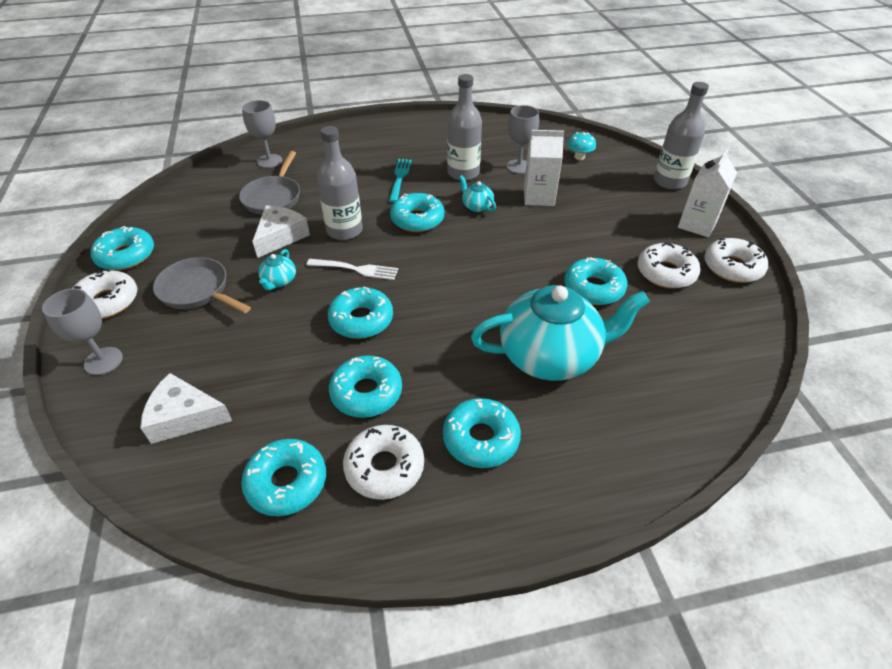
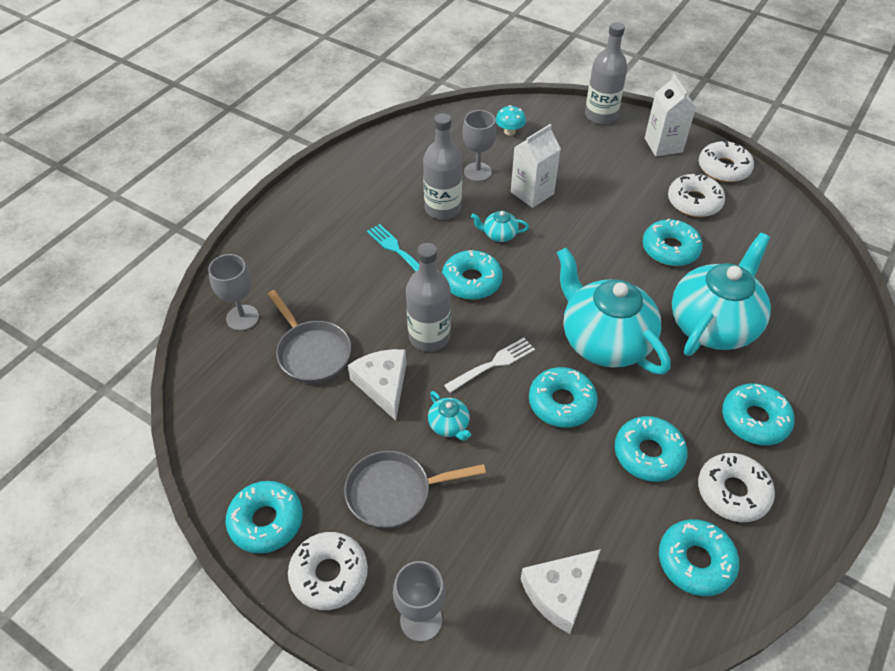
camera: 45 degrees left, 5 degrees up
(449, 307) = (604, 340): none -> turquoise teapot

